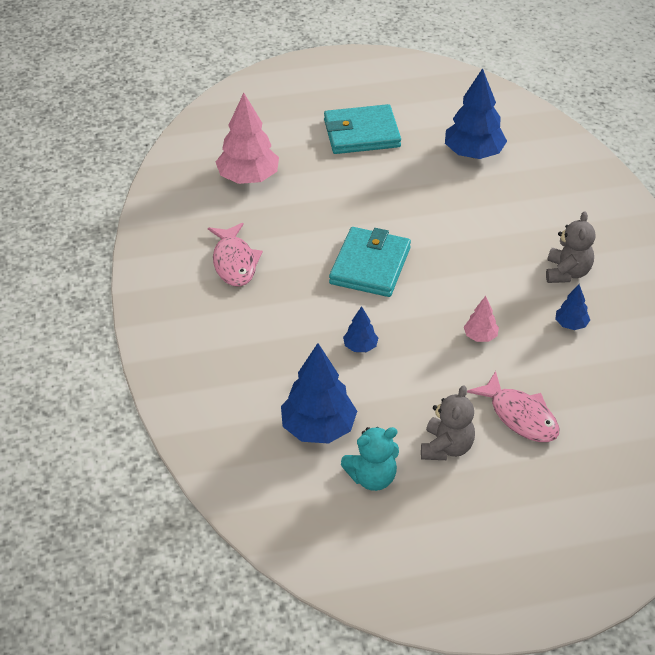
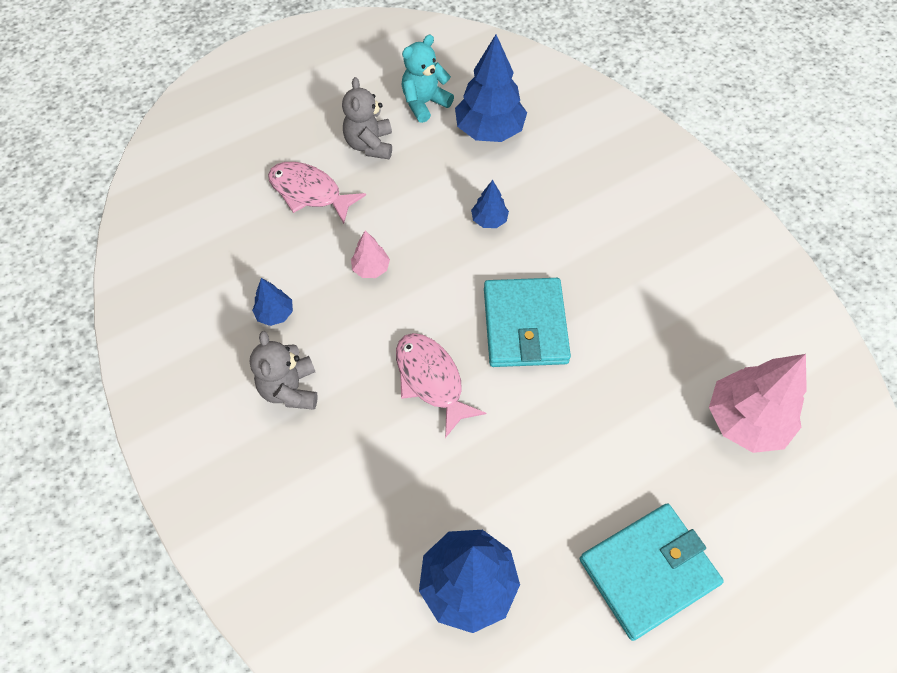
camera: 160 degrees right, 15 degrees up
(234, 262) = (675, 282): pink fish -> pink fish (431, 380)

